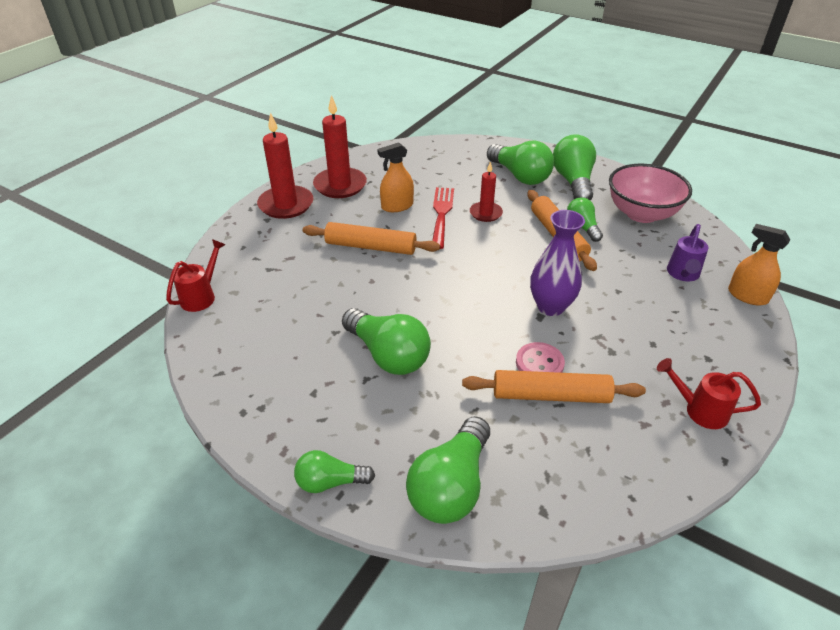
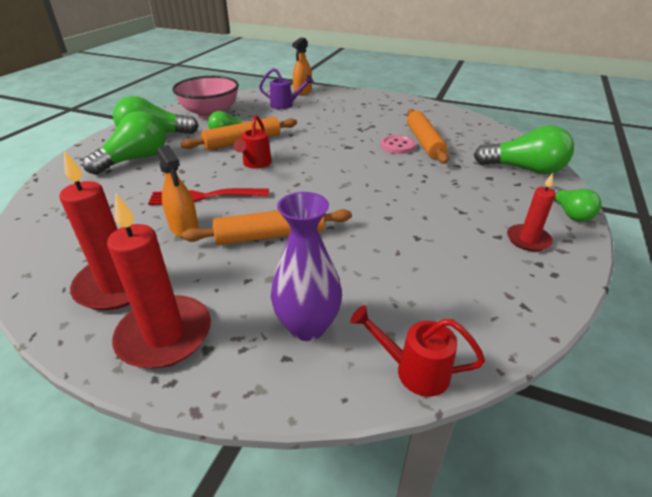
camera: 100 degrees left, 5 degrees down
(370, 247) = (270, 235): orange rolling pin -> orange rolling pin turned 75 degrees clockwise
(388, 355) = (428, 204): green light bulb -> none
(485, 213) = (204, 173): red candle -> red candle (528, 240)
(550, 306) = (335, 143): purple vase -> purple vase (307, 326)
(699, 410) = (406, 107): red watering can -> red watering can (255, 164)

